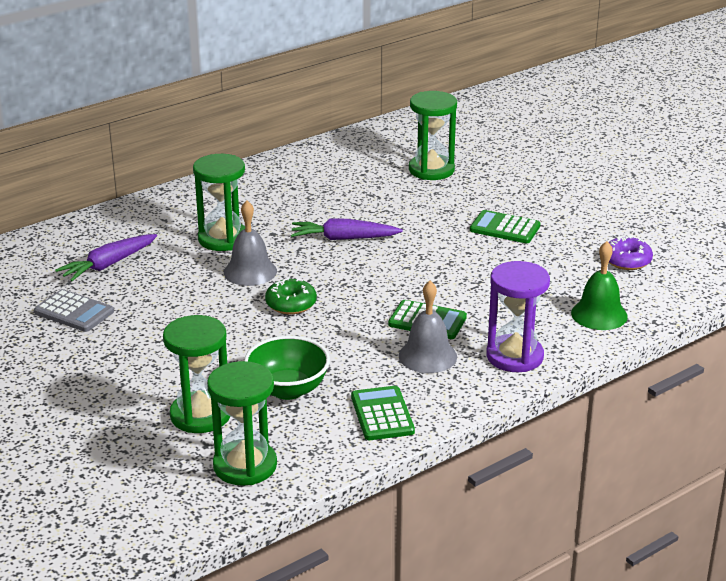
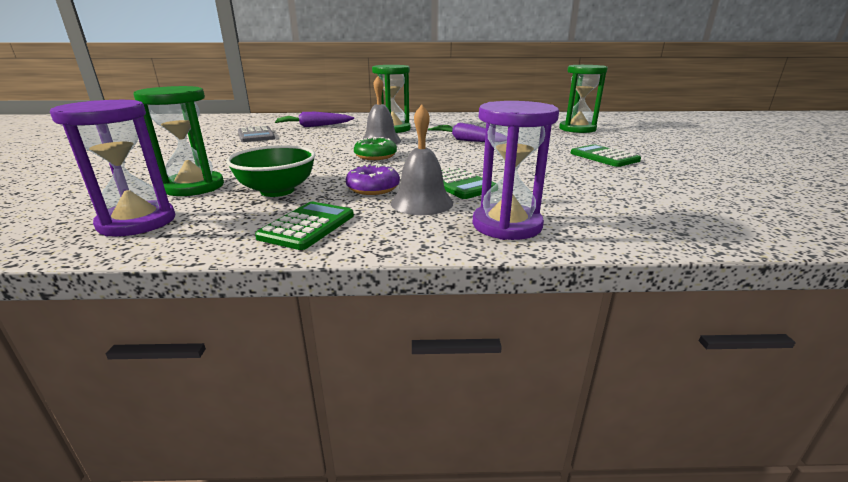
camera: 35 degrees right, 5 degrees down
(245, 465) = (137, 222): green hourglass -> purple hourglass
(599, 314) = (649, 221): green bell -> none
(627, 261) = (721, 194): purple donut -> purple donut (373, 188)

